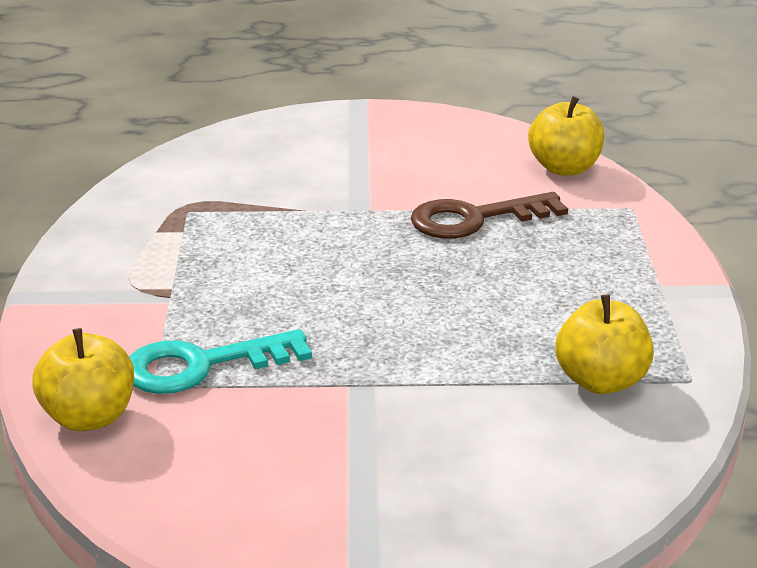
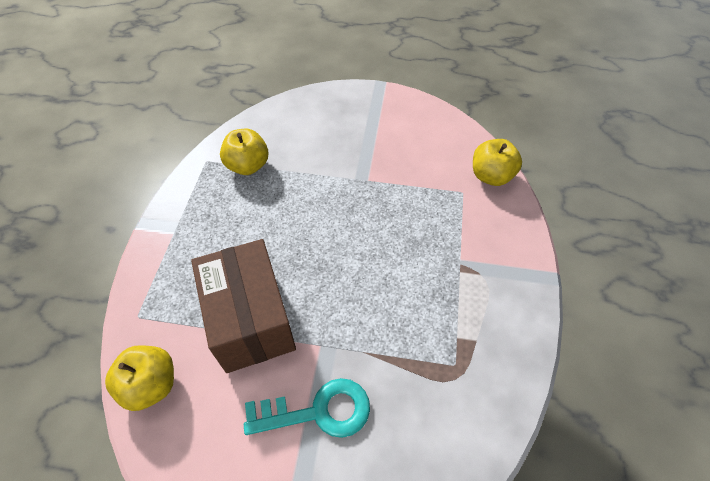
camera: 170 degrees left, 25 degrees up
(202, 366) = (439, 202): turquoise key -> turquoise key (318, 411)
(475, 219) = (250, 319): brown key -> brown box

